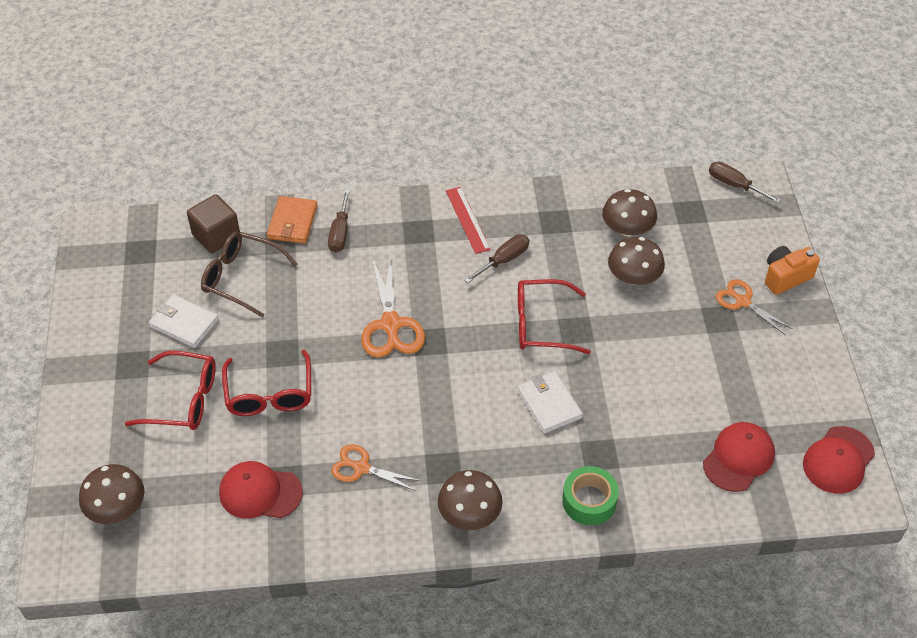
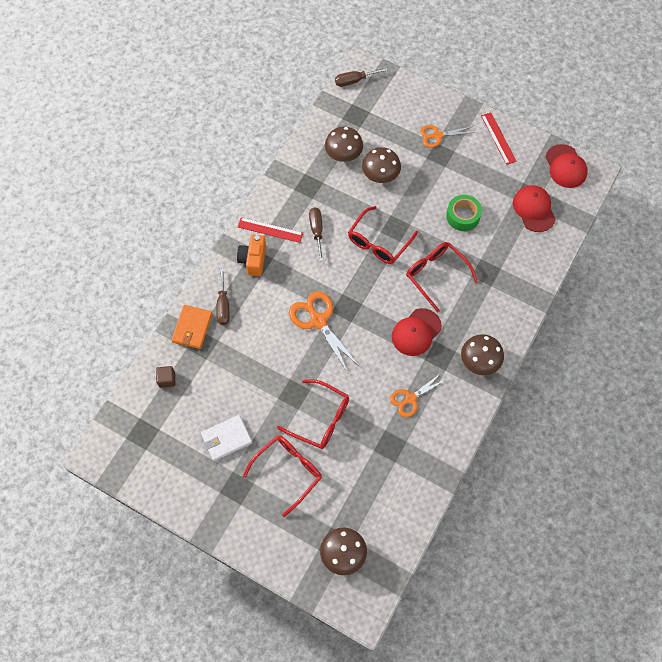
camera: 55 degrees left, 15 degrees up
(216, 236) = (167, 379): brown cube -> brown cube, size x0.58
(241, 278) = (215, 384): brown glasses -> none
(260, 492) = (389, 464): red cap -> red cap (416, 332)
(292, 222) = (192, 328): orange wallet -> orange wallet turned 60 degrees clockwise
(340, 233) = (223, 306): brown screwdriver -> brown screwdriver turned 45 degrees clockwise
(391, 324) = (318, 321): orange scissors -> orange scissors turned 150 degrees counterclockwise
(549, 404) = (436, 275): white wallet -> red glasses
(589, 501) = (511, 297): green tape -> green tape (463, 216)
(785, 277) = (436, 104): orange camera -> orange camera (253, 260)
(804, 364) = (498, 138): none -> red ruler

